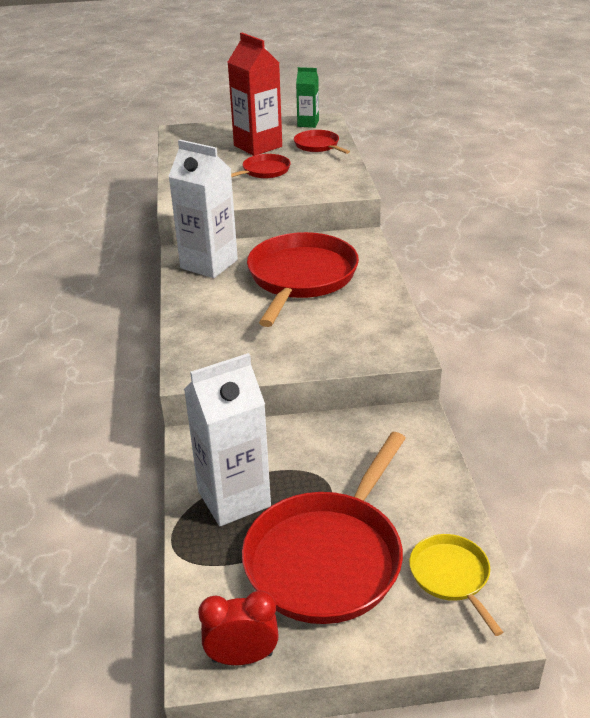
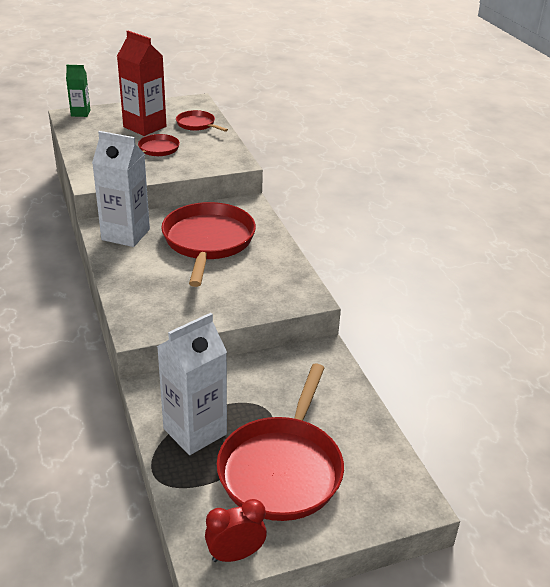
camera: 15 degrees left, 0 degrees up
(308, 124) = (182, 104): green carton -> green carton (80, 113)
(451, 576) = (379, 470): yellow pan -> none

